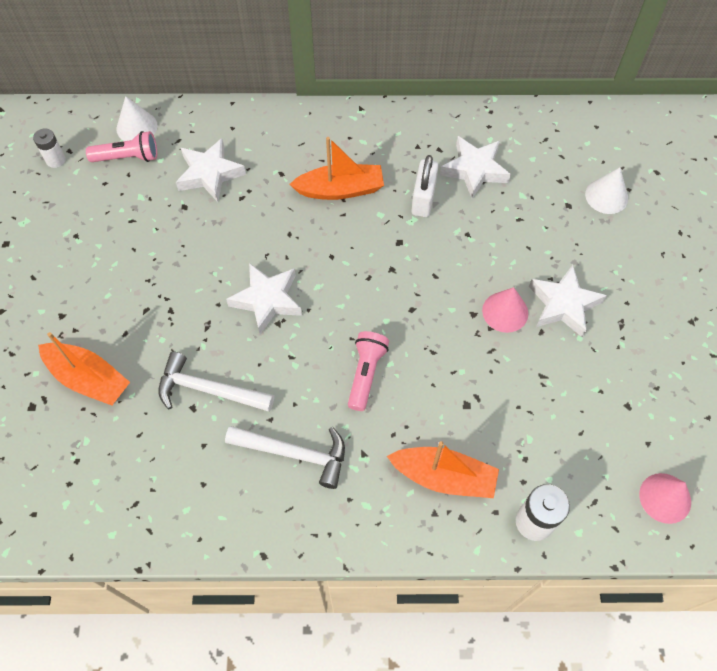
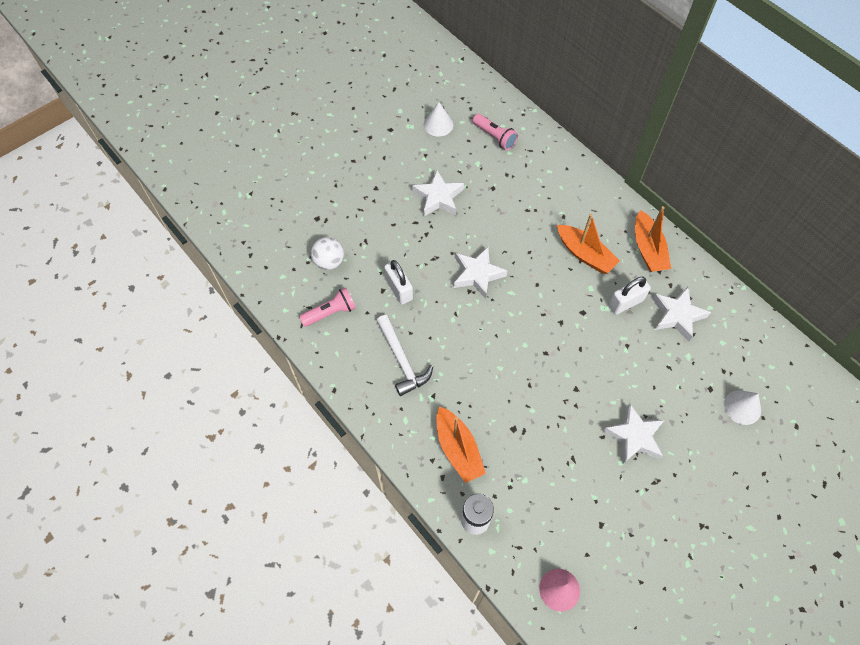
camera: 50 degrees right, 0 degrees up
(56, 160) = (459, 107): white battery -> none
(88, 379) = (354, 230): orange boat -> orange boat (648, 249)
(100, 436) = (329, 262): none -> white ball
(137, 127) = (517, 125): white cone -> white cone (438, 124)
(208, 390) = (399, 289): white hammer -> white padlock
(210, 174) = (526, 182): white star -> white star (438, 197)
(366, 373) = (482, 359): pink flashlight -> pink flashlight (331, 312)
(505, 312) = (595, 406): pink cone -> none

